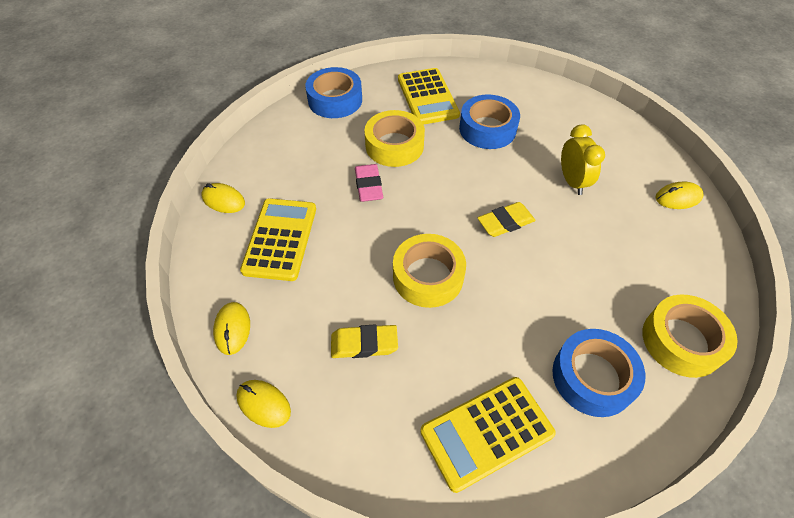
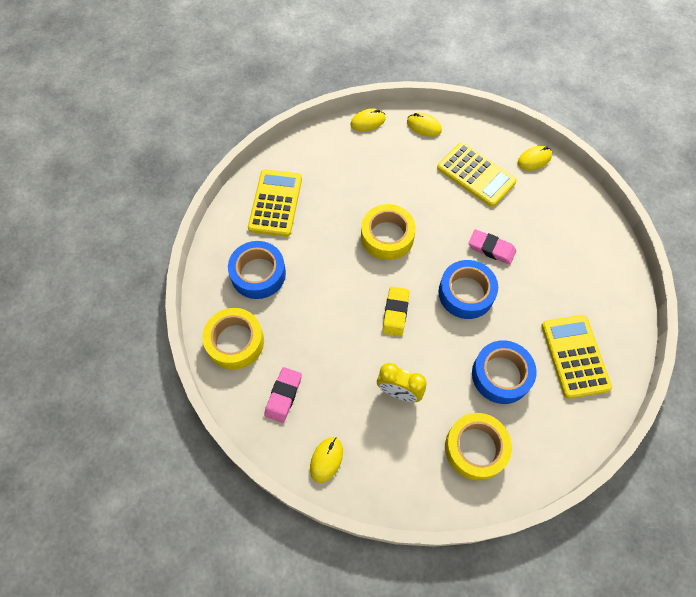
camera: 125 degrees right, 10 degrees up
(335, 100) = (612, 280): blue tape -> blue tape (466, 293)
(364, 344) = (367, 179): yellow eraser -> none
(394, 145) = (525, 291): yellow tape -> yellow tape (475, 448)
(427, 97) = (574, 356): yellow calculator -> yellow calculator turned 60 degrees clockwise
(673, 260) = (283, 396): none -> pink eraser

